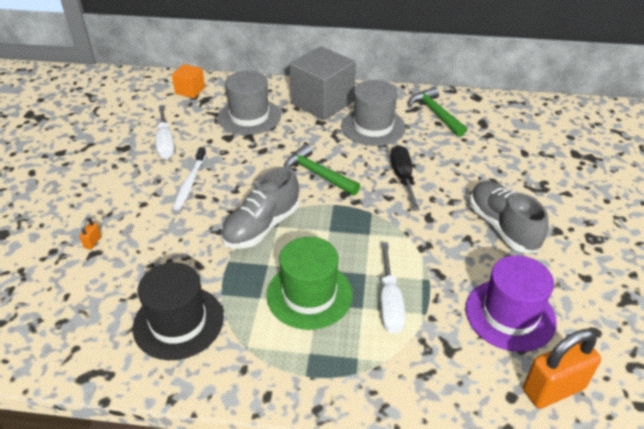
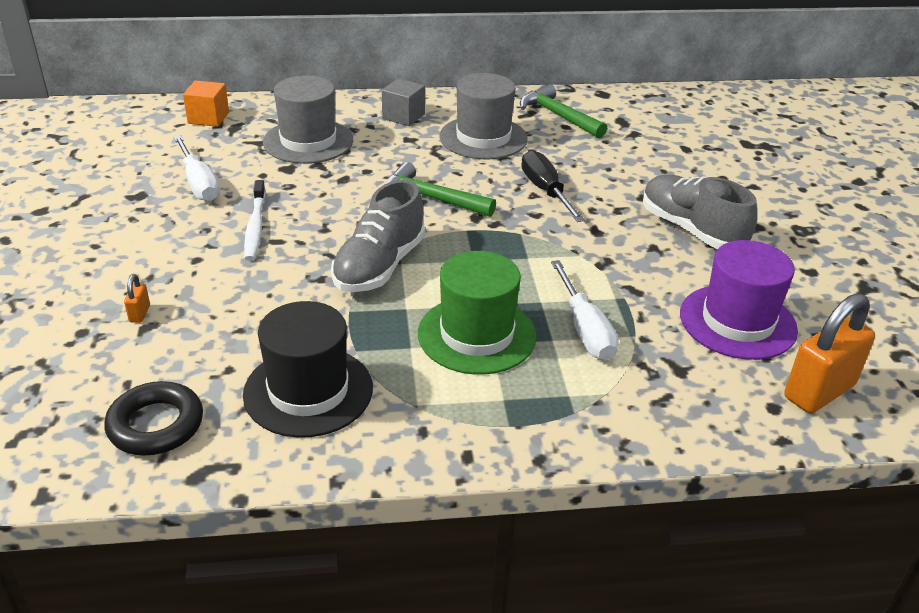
camera: 15 degrees left, 5 degrees down
(72, 332) = (156, 425): none -> black ring
(322, 102) = (403, 116): grey cube -> grey cube, size x0.50

